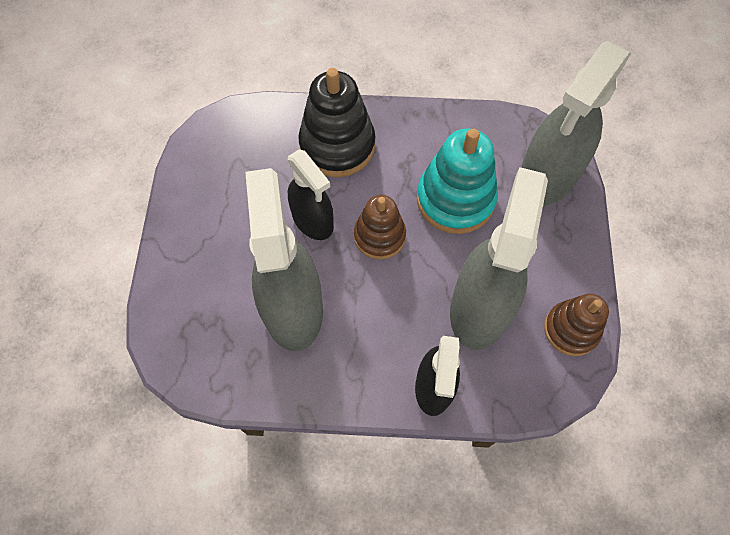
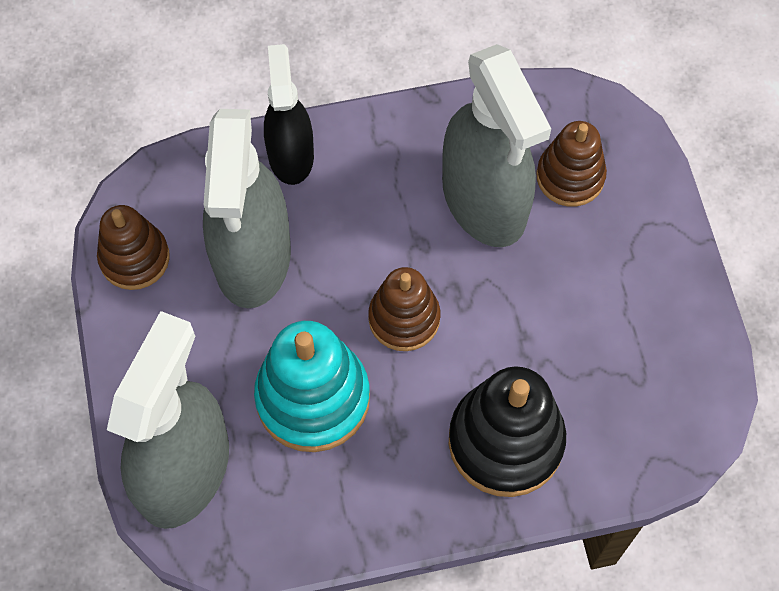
camera: 165 degrees right, 0 degrees up
(221, 311) = (570, 177): none -> brown stacking toy
(313, 220) = (500, 318): black spray bottle -> none

